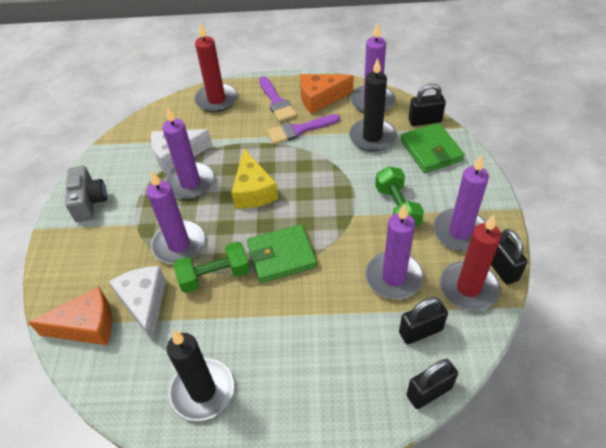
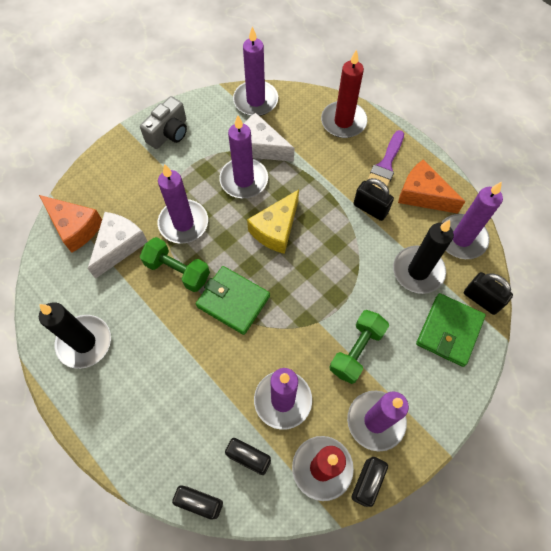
camera: 45 degrees right, 15 degrees up
(135, 133) = (255, 100): none -> purple candle
(299, 130) = (370, 209): purple brush -> black padlock

